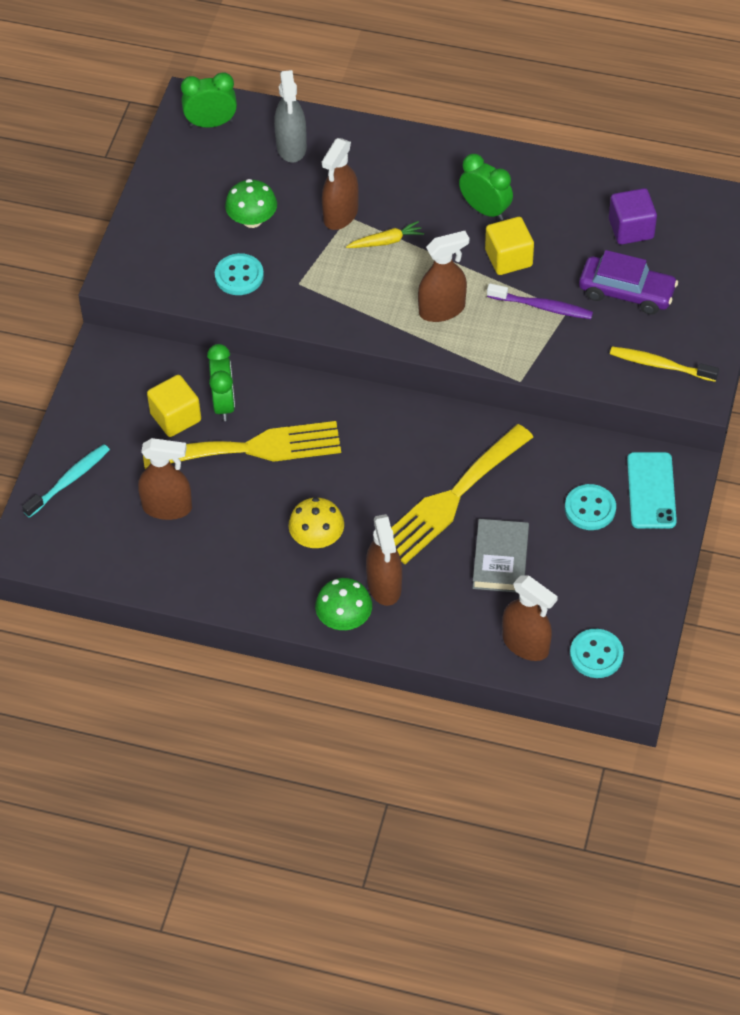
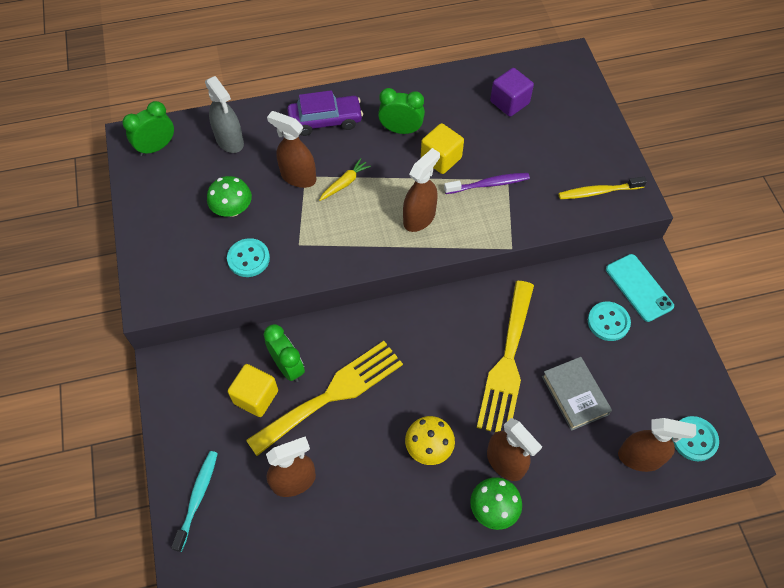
camera: 30 degrees left, 5 degrees up
(340, 214) = (298, 177): brown spray bottle -> brown spray bottle turned 120 degrees clockwise
(626, 292) = (538, 148): purple car -> purple car (325, 121)

